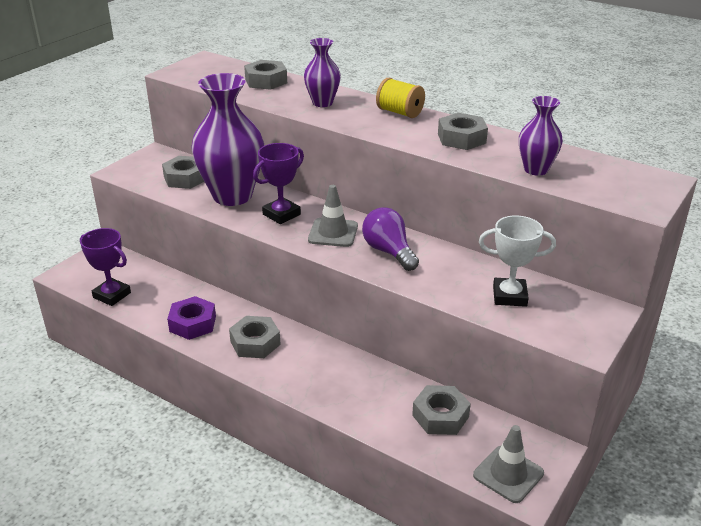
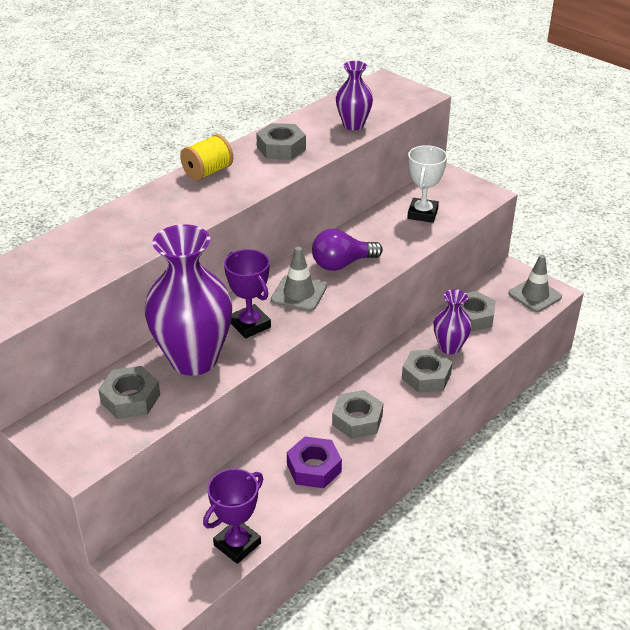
camera: 80 degrees left, 5 degrees up
(266, 81) = (69, 249): grey nut -> grey nut (426, 376)
(322, 103) = (158, 215): purple vase -> purple vase (449, 347)

